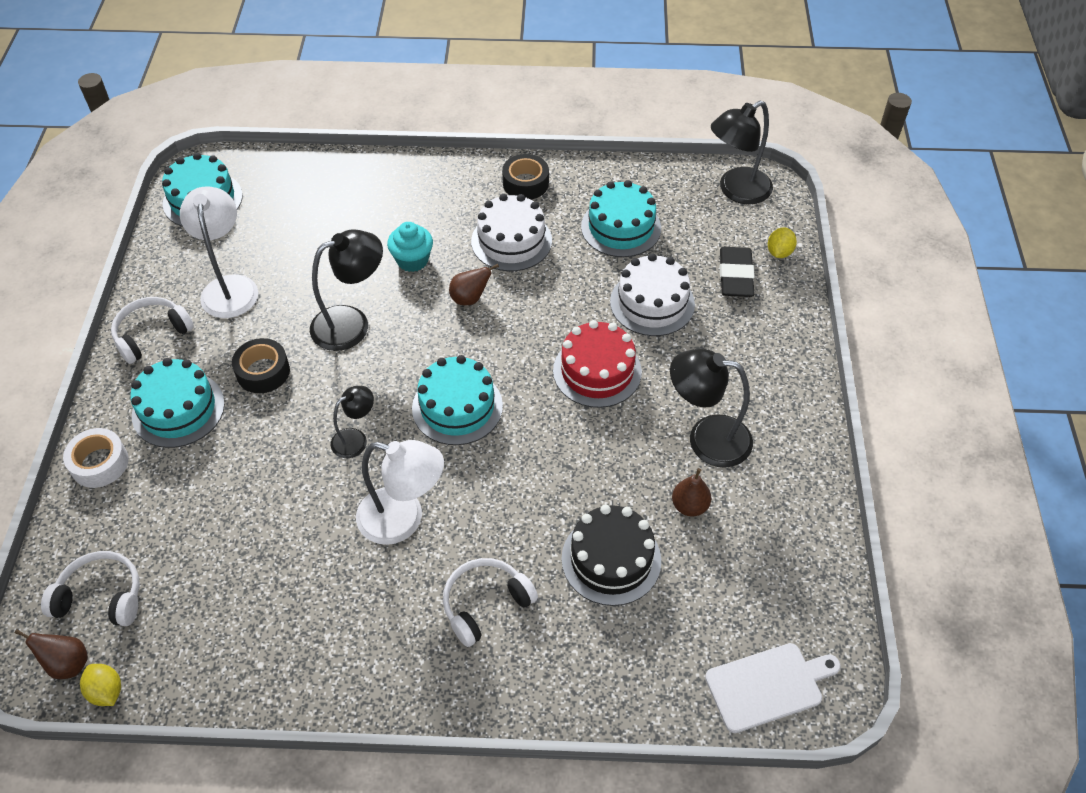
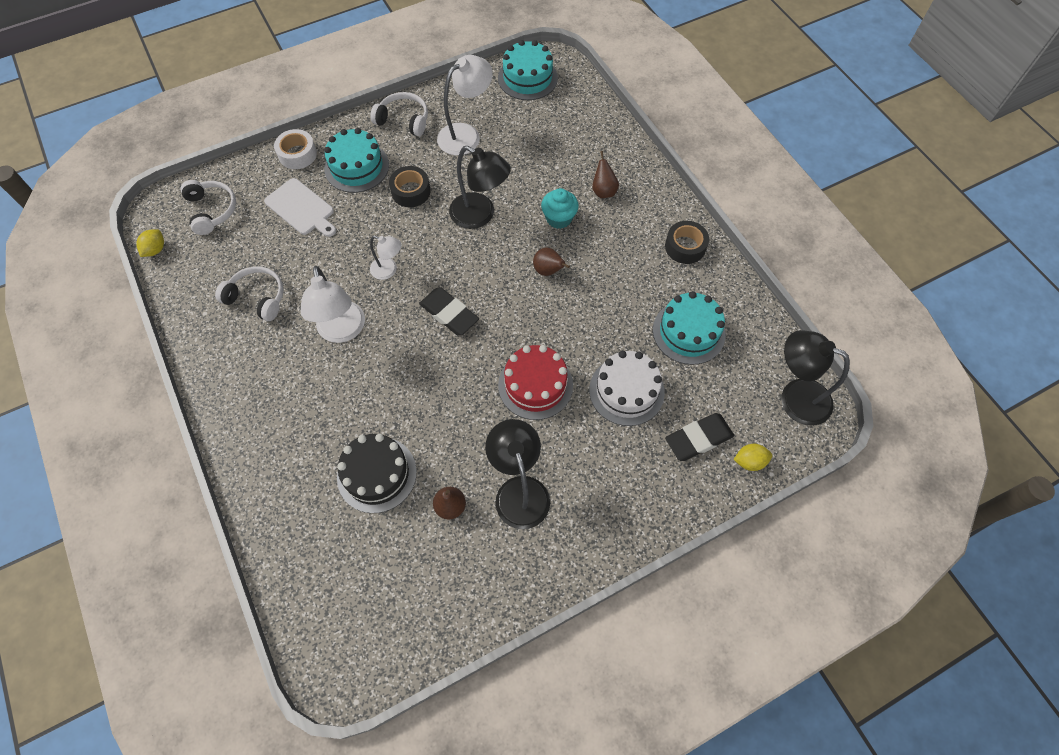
camera: 60 degrees right, 10 degrees up
(67, 664) = (164, 222): brown pear -> brown pear (603, 191)
(355, 439) = (389, 270): black lamp -> white lamp
(457, 407) = (449, 314): turquoise cake -> black eraser
(485, 604) = (303, 413): white headphones -> white headphones (257, 297)
(511, 241) = (621, 267): white cake -> none
(768, 686) = (325, 631): white cutting board -> white cutting board (301, 208)

